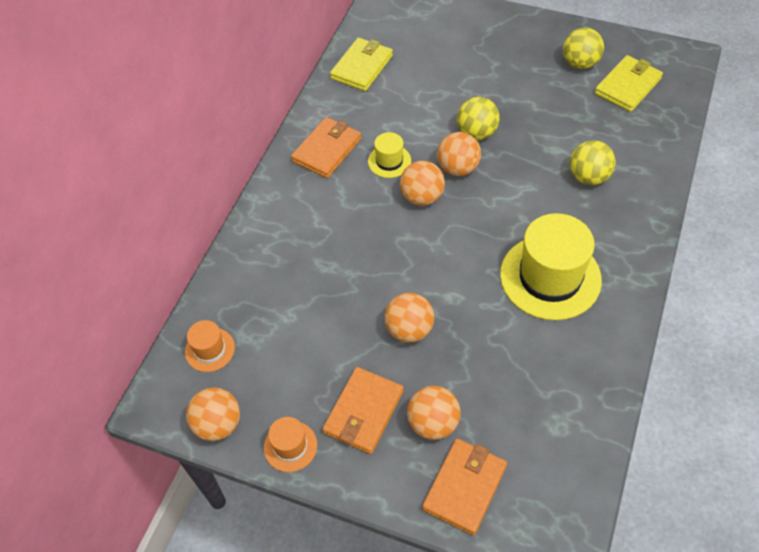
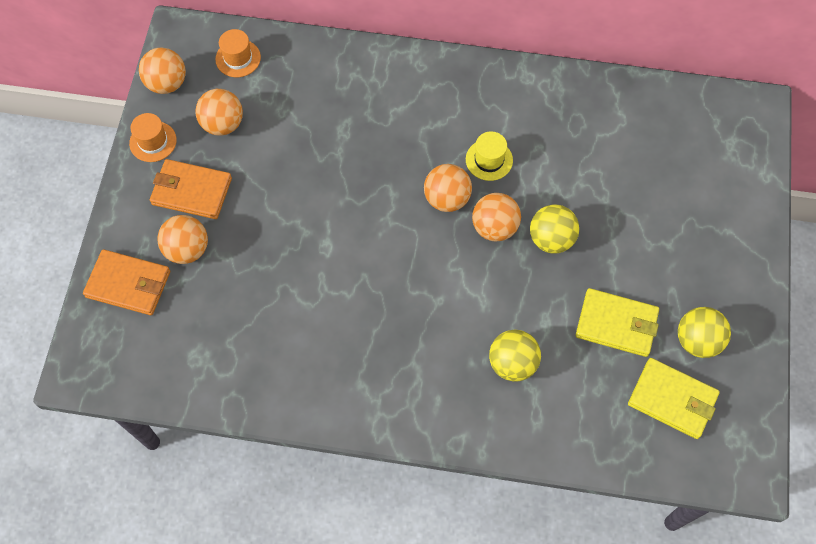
camera: 75 degrees right, 10 degrees up
(327, 150) = (490, 99): orange wallet -> none
(362, 67) = (622, 107): yellow wallet -> yellow wallet (616, 324)
(409, 329) = (283, 214): orange ball -> orange ball (223, 124)
(550, 277) = (366, 335): yellow hat -> none

